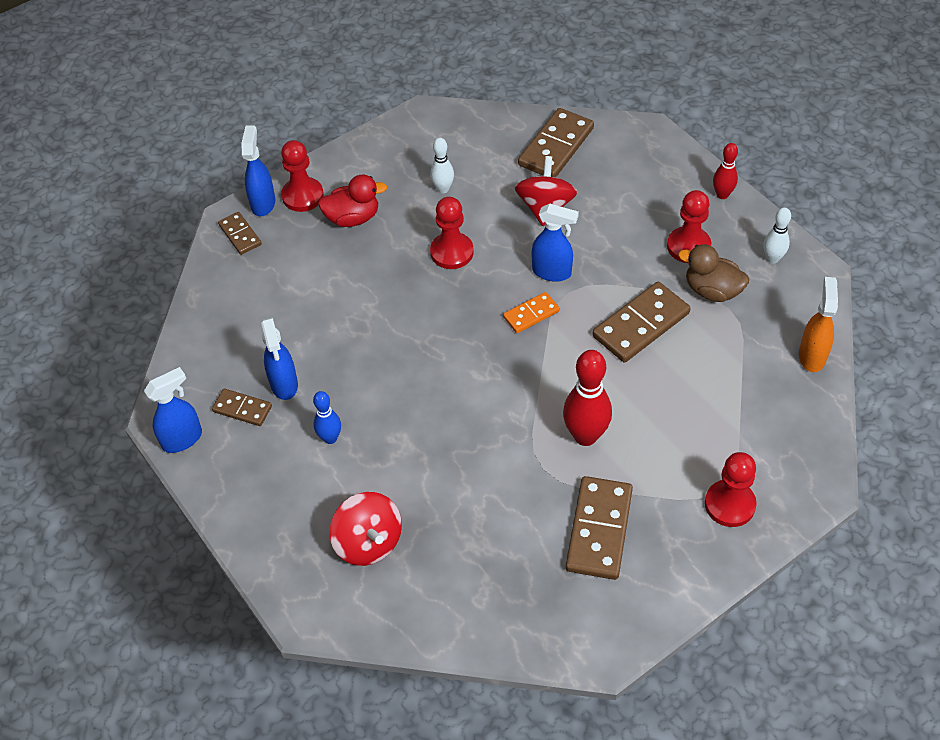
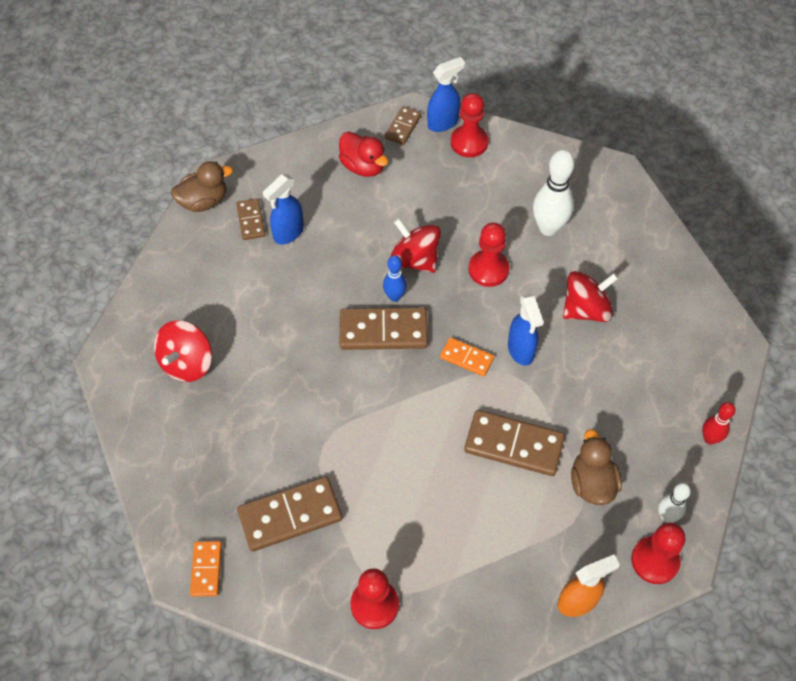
camera: 55 degrees right, 5 degrees up
(183, 439) = (204, 201): blue spray bottle -> brown duck
(330, 438) = (260, 288): blue bowling pin -> blue bowling pin (394, 296)
(353, 218) = (472, 186): red duck -> red duck (363, 166)
(397, 300) = (415, 259): none -> red spinning top
(443, 189) = (548, 228): white bowling pin -> white bowling pin, size x1.74
(556, 147) = (659, 282): brown domino -> brown domino (383, 331)
(585, 436) = (373, 460): red bowling pin -> none
(611, 628) = (206, 569): none -> orange domino
(688, 246) = (628, 440): red pawn -> red pawn (655, 561)

